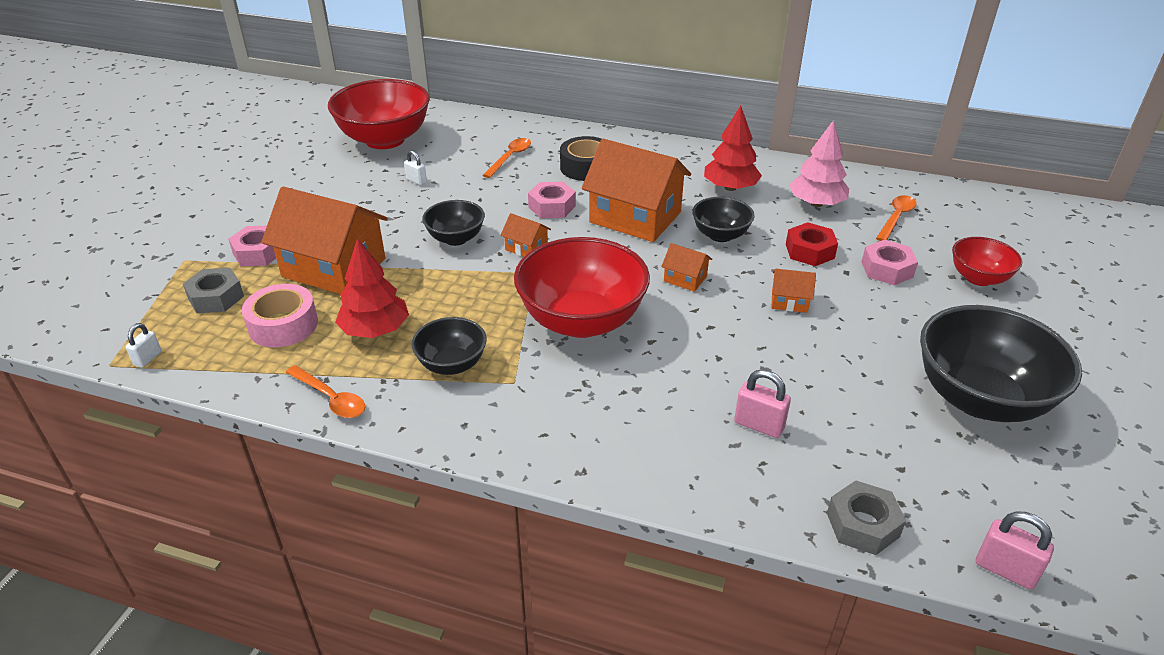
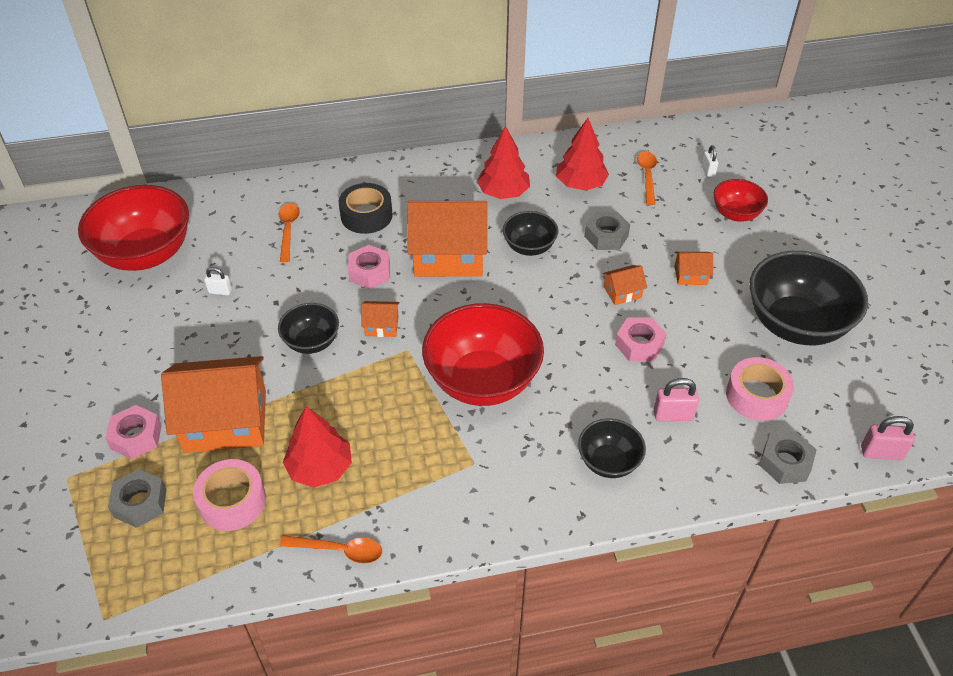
camera: 30 degrees left, 10 degrees up
(148, 358) = (135, 594): white padlock -> white padlock (708, 171)
(452, 364) = (412, 470): black bowl -> black bowl (608, 462)
(685, 278) = (532, 303): orange house -> orange house (690, 275)
(809, 251) = (606, 236): red nut -> grey nut
(816, 203) = (580, 184): pink tree -> red tree
(876, 446) = (756, 396): none -> pink tape
(887, 269) = (671, 231): pink nut -> pink nut (639, 344)

